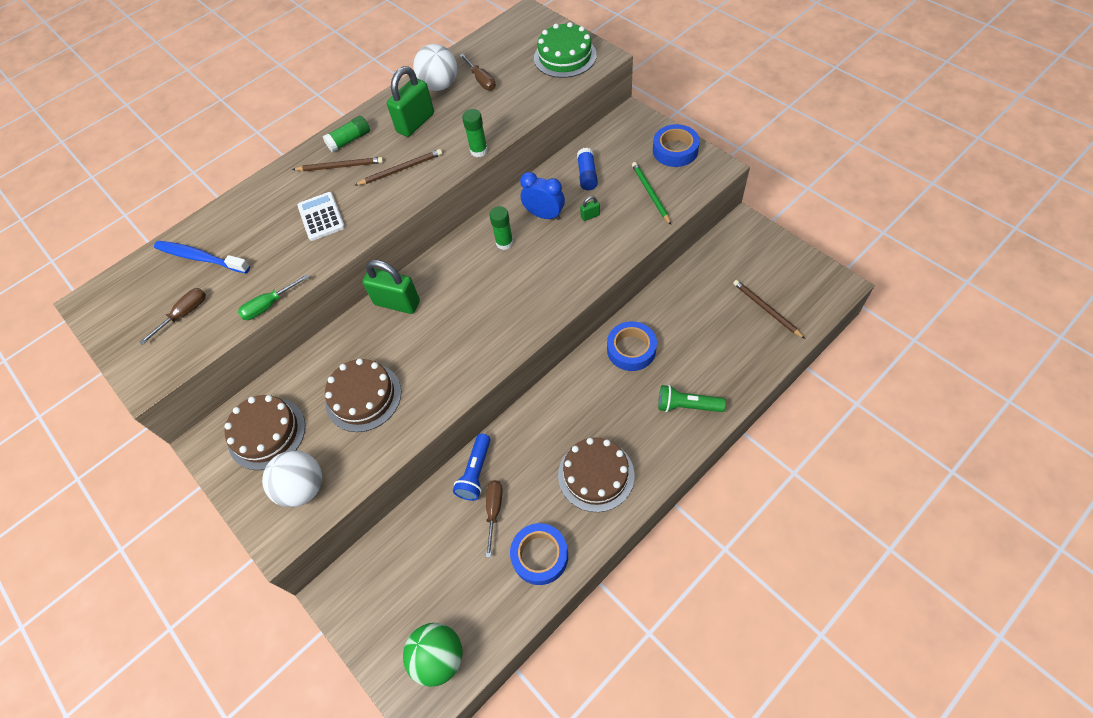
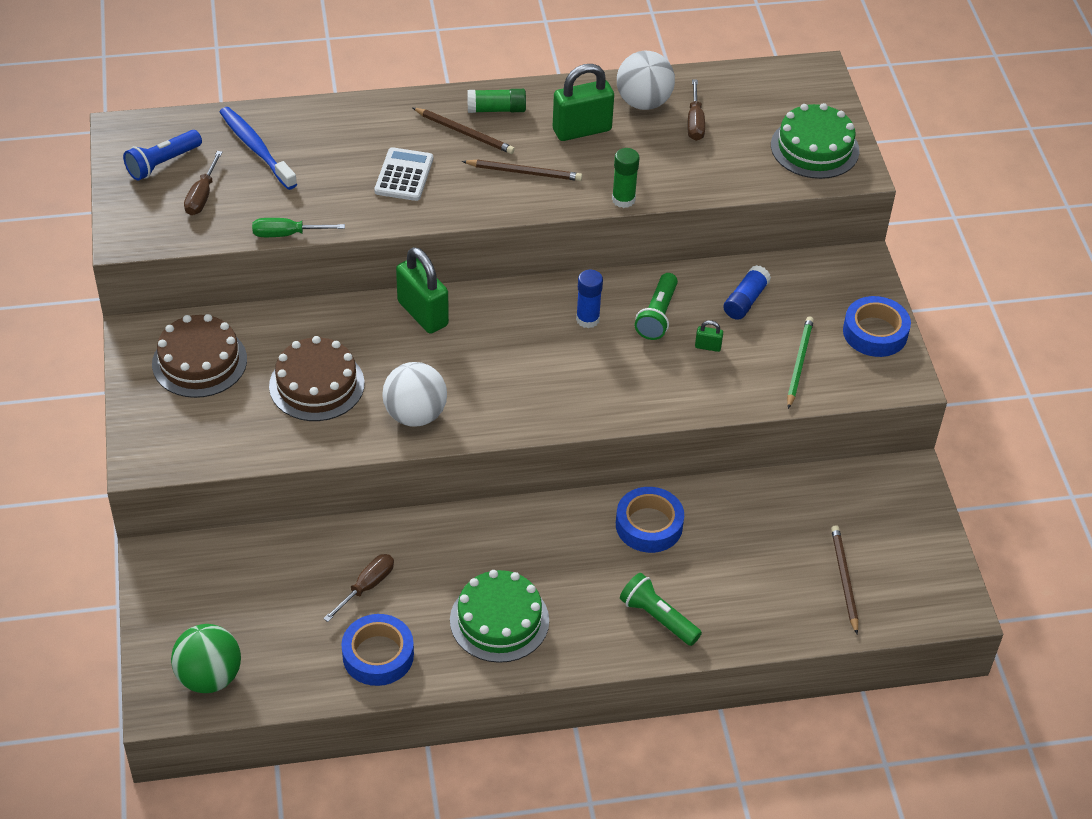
camera: 25 degrees right, 10 degrees down
(184, 314) = (202, 195): brown screwdriver -> brown screwdriver turned 120 degrees clockwise
(303, 488) = (197, 432): white ball -> white ball (415, 415)
(476, 472) = (378, 540): blue flashlight -> blue flashlight (163, 164)
(504, 243) = (587, 319): green glue stick -> blue glue stick
(544, 215) = (657, 316): blue clock -> green flashlight
(596, 475) = (499, 620): brown cake -> green cake

